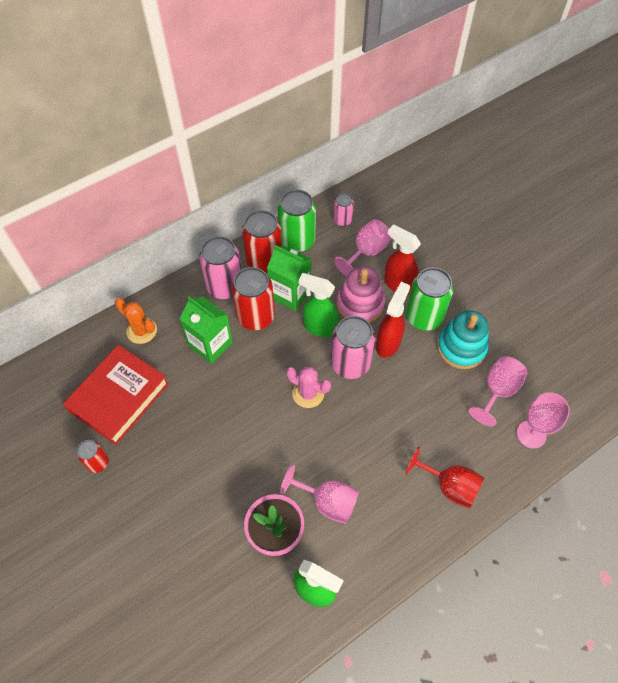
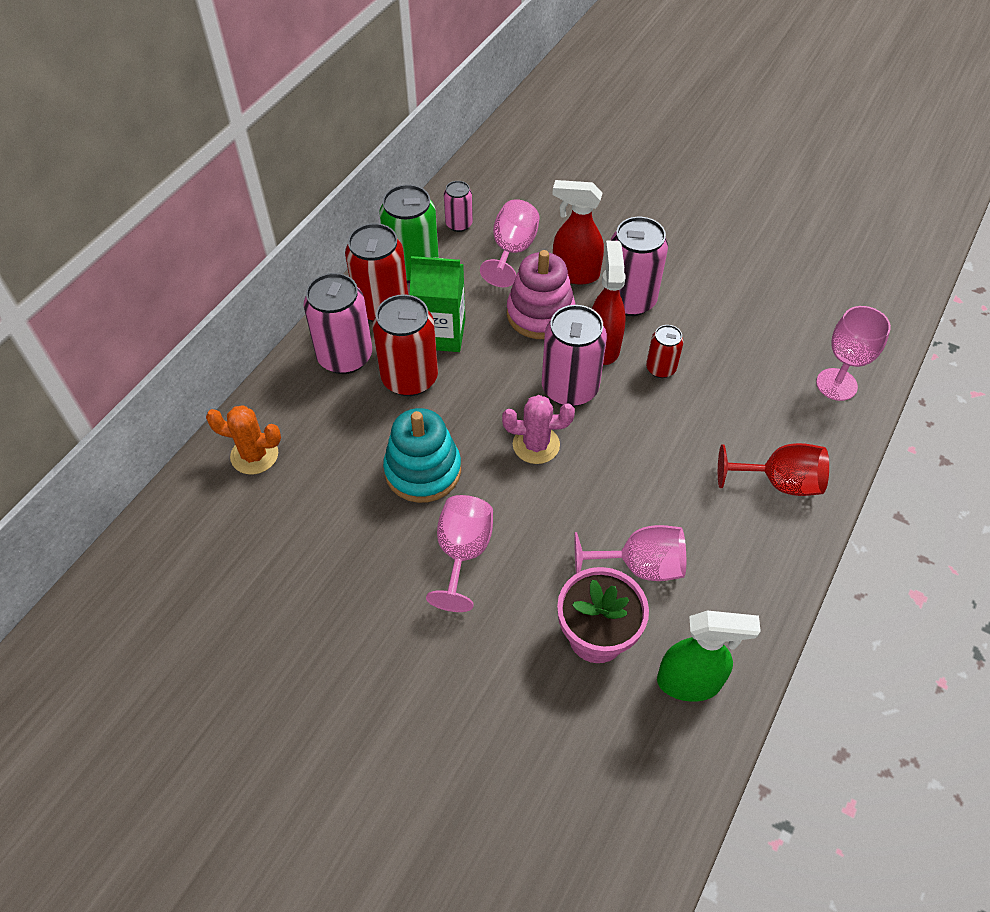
camera: 25 degrees left, 5 degrees down
(98, 462) = (286, 653): red can -> red can (660, 368)
(119, 397) = (269, 554): red book -> none
(210, 344) = (366, 435): green carton -> none
(319, 327) = (503, 360): green spray bottle -> none
(424, 317) = (629, 300): green can -> pink can
(461, 347) = (696, 318): turquoise stacking toy -> turquoise stacking toy (423, 470)
(497, 391) = (768, 351): pink goblet -> pink goblet (463, 553)

